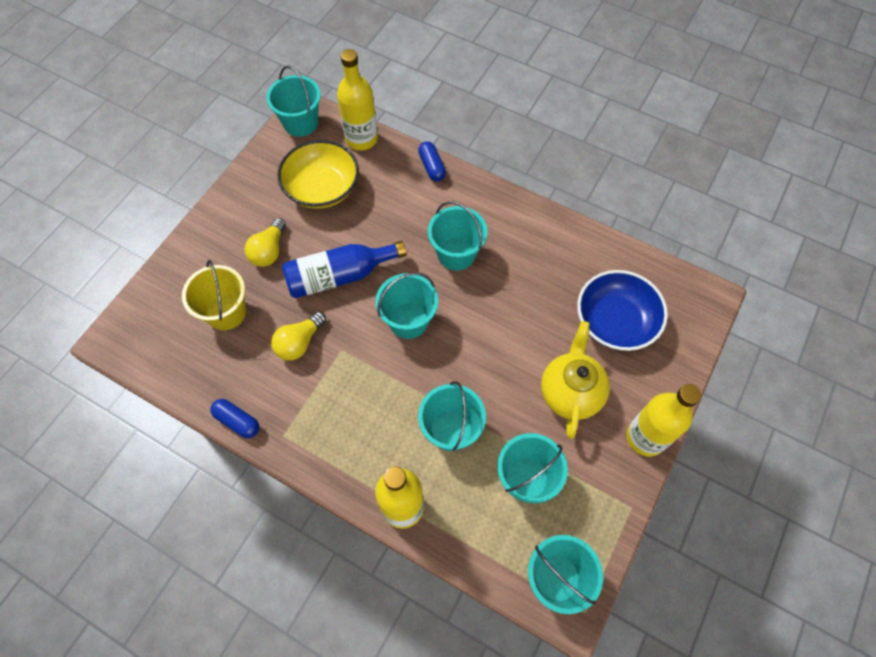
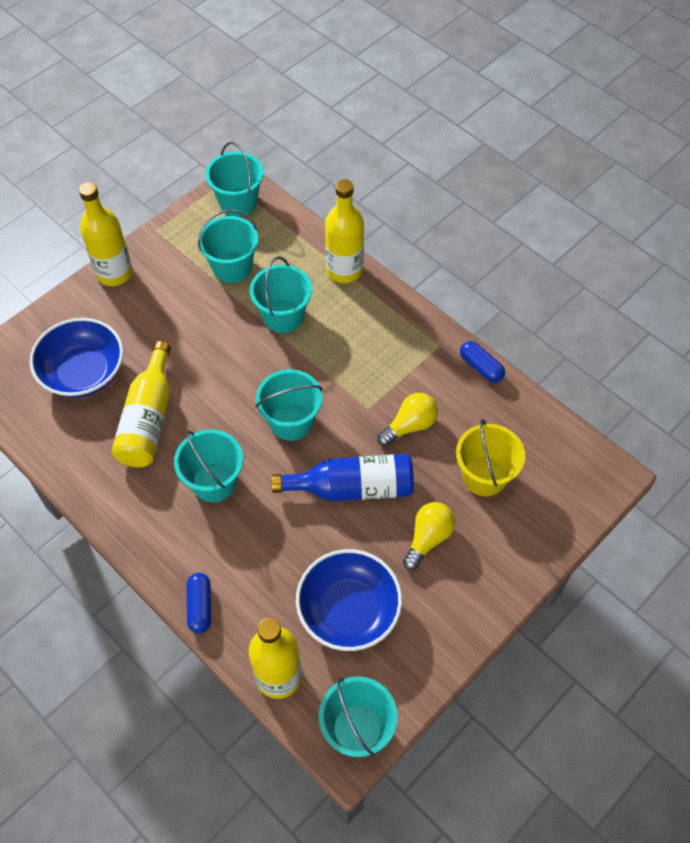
camera: 165 degrees left, 5 degrees down
(322, 188) = (348, 610): yellow bowl -> blue bowl
(535, 293) = (148, 419): none -> yellow bottle
(570, 392) = (161, 321): yellow teapot -> none

